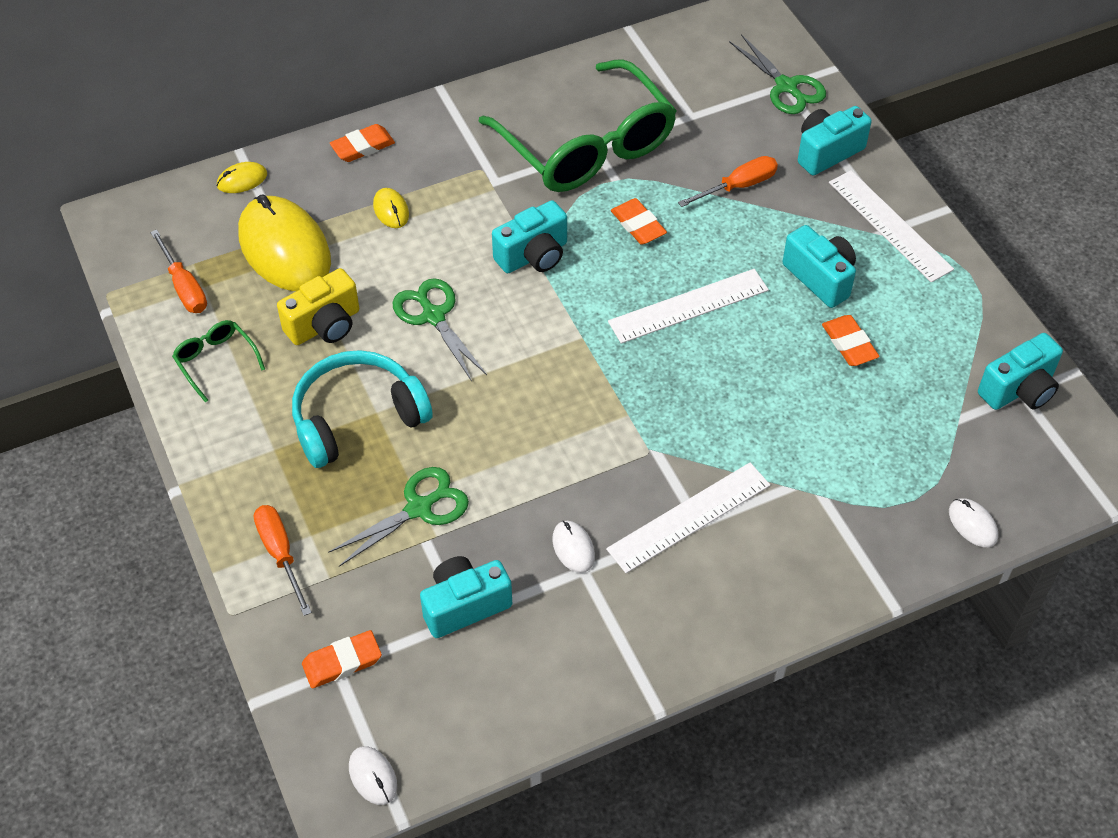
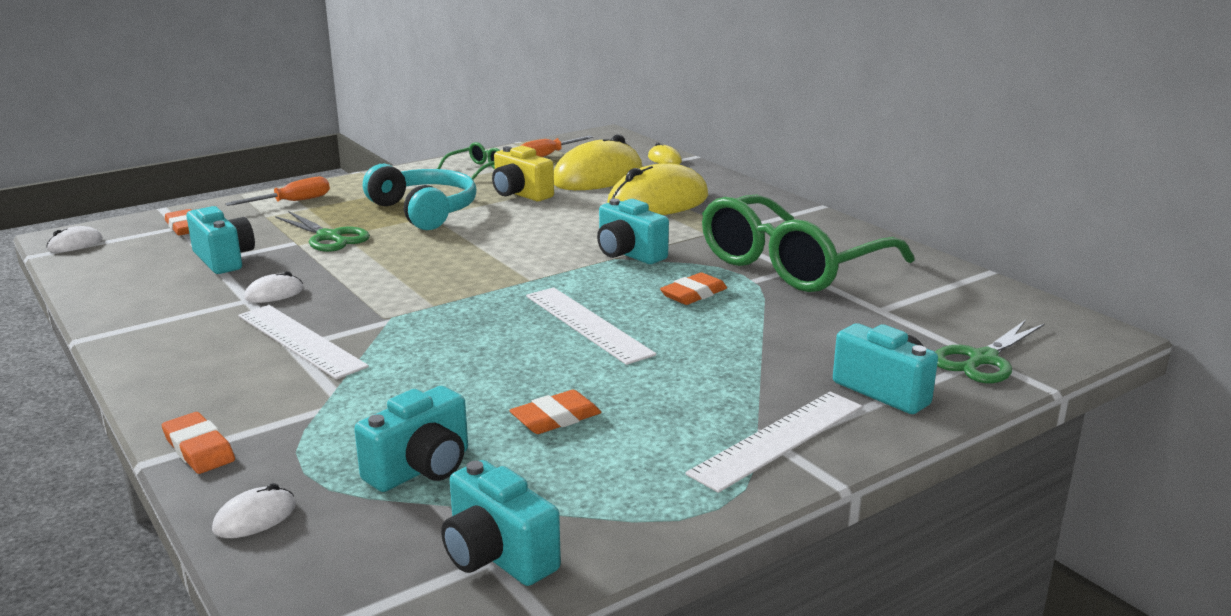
camera: 80 degrees right, 30 degrees down
(363, 147) = (727, 188): orange eraser -> orange eraser (199, 449)
(391, 210) = (658, 202): yellow mouse -> yellow mouse, size x2.38
(433, 316) = (540, 225): green scissors -> none
(738, 186) = (785, 340): orange screwdriver -> none
(820, 278) = (660, 395): turquoise camera -> turquoise camera (421, 469)

